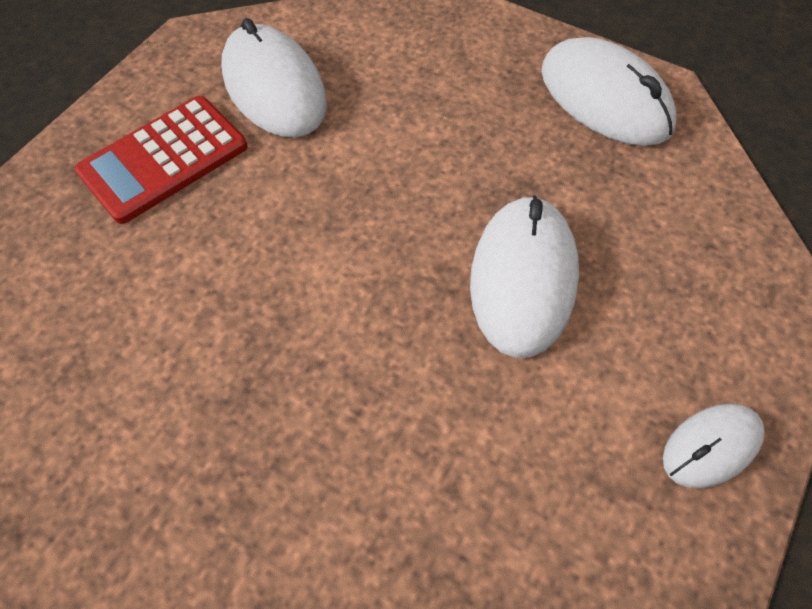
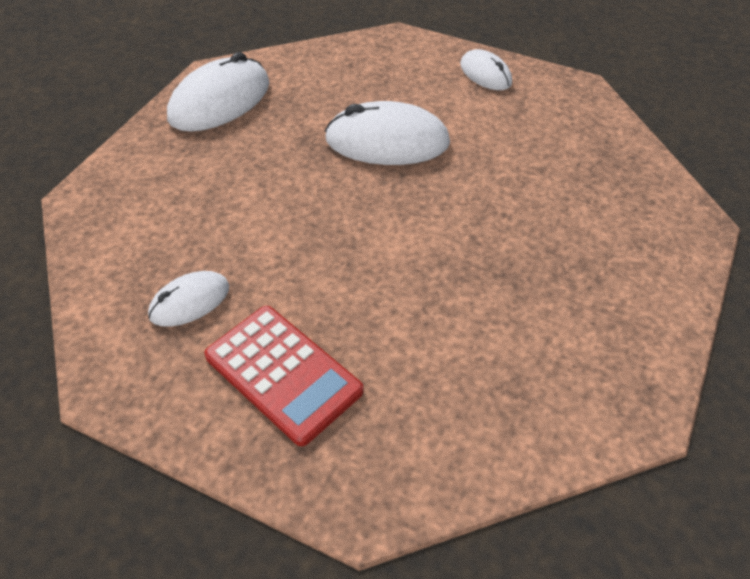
camera: 95 degrees left, 10 degrees down
(274, 87) = (189, 301): white mouse -> white mouse, size x0.57

